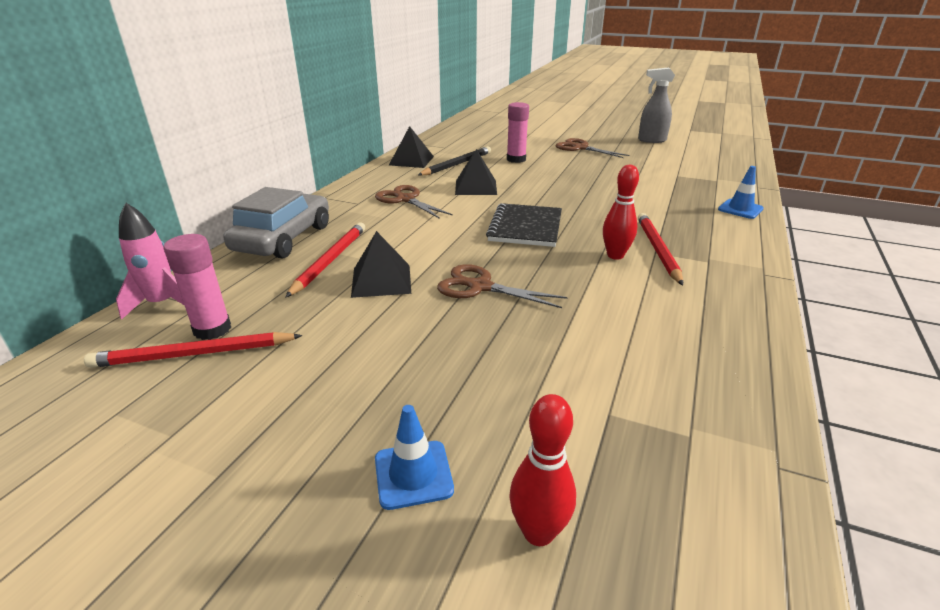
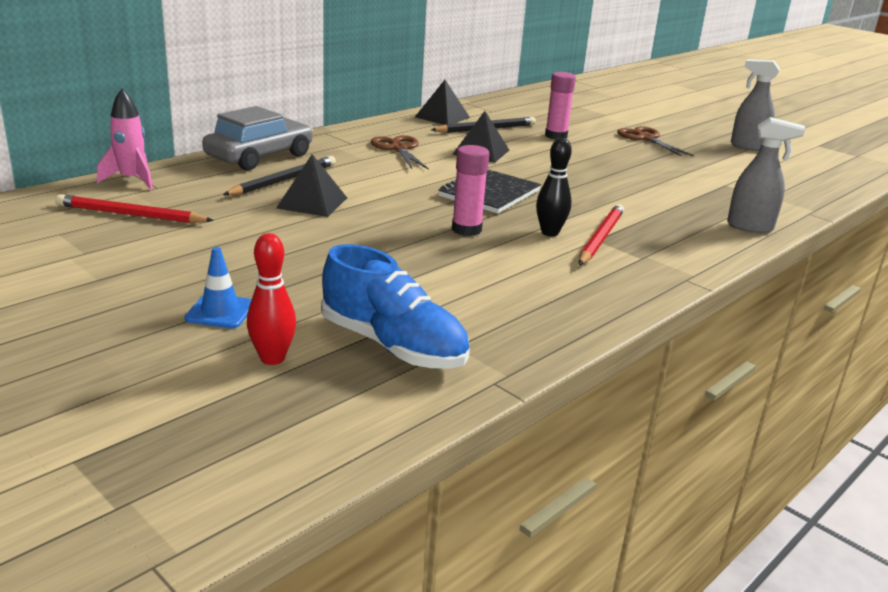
camera: 20 degrees right, 5 degrees down
(212, 329) = (155, 203): pink glue stick -> pink glue stick (466, 229)
(330, 260) = (283, 180): red pencil -> black pencil
(480, 287) = (392, 226): brown scissors -> none
(615, 255) = (550, 233): red bowling pin -> black bowling pin
(637, 452) = (393, 346): none -> blue shoe
(740, 209) = (750, 227): blue traffic cone -> grey spray bottle

